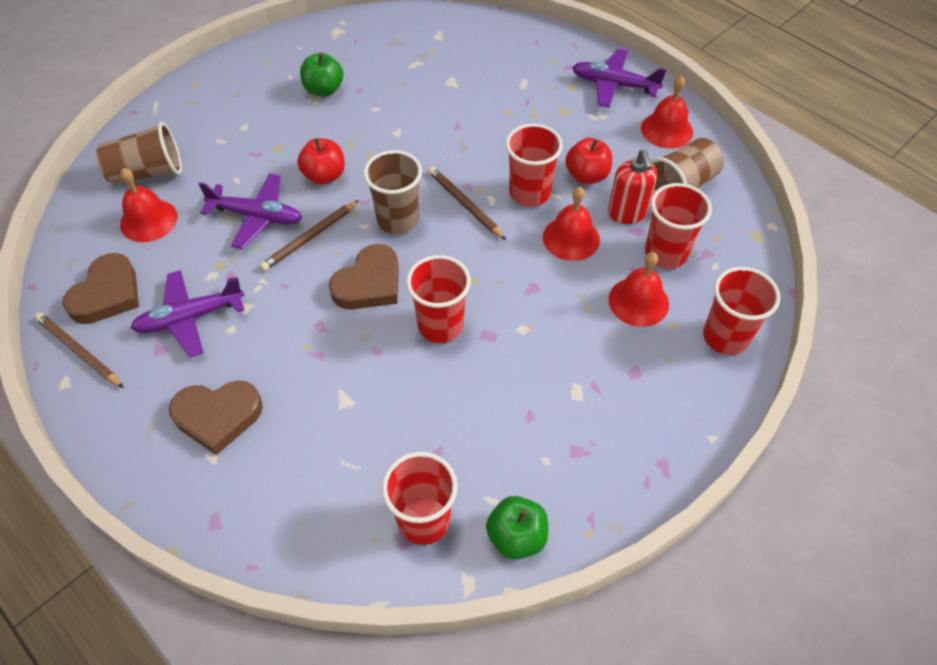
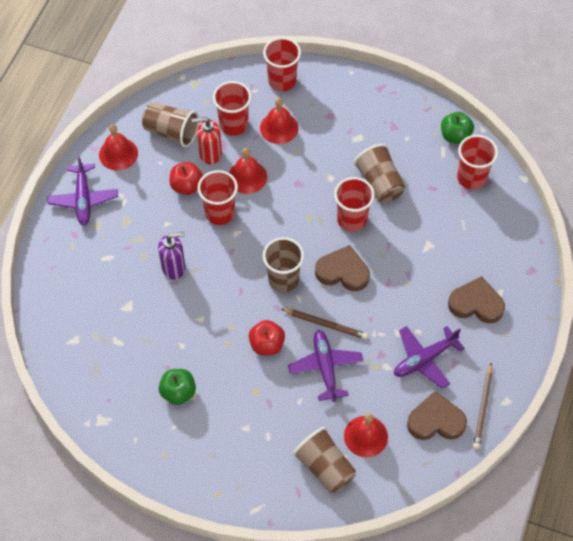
camera: 115 degrees left, 5 degrees up
(189, 318) = (424, 359): purple plane -> purple plane turned 105 degrees clockwise
(218, 416) = (476, 304): brown heart -> brown heart turned 45 degrees counterclockwise
(465, 204) = (249, 246): brown pencil -> none
(477, 130) = (174, 267): none -> purple soap dispenser
(483, 385) = (379, 183): none -> brown cup
(627, 213) = (210, 153): red soap dispenser -> red soap dispenser turned 150 degrees counterclockwise

